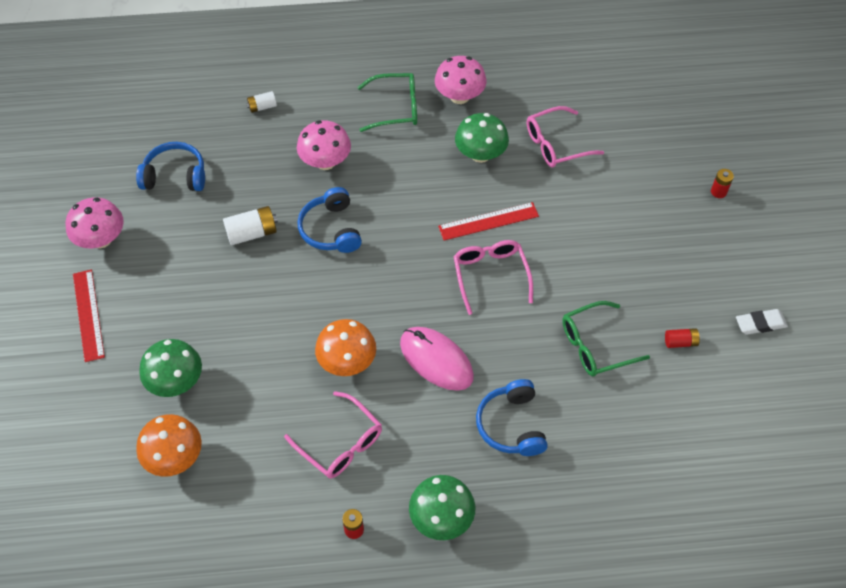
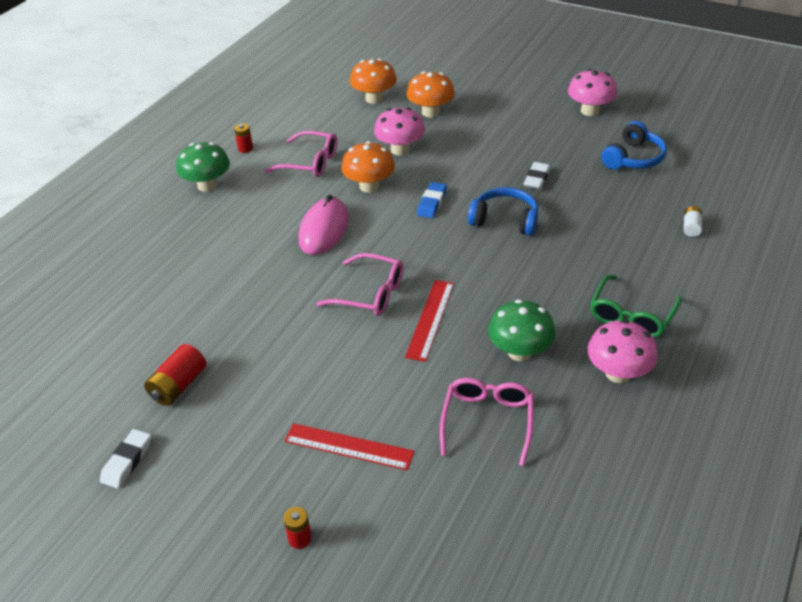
camera: 125 degrees right, 15 degrees down
(88, 315) = (522, 92): red ruler -> red ruler (349, 446)
(176, 381) = (430, 112): green mushroom -> orange mushroom
(252, 233) = (536, 179): white battery -> white eraser
(325, 162) = (589, 243): pink mushroom -> pink mushroom (400, 150)
(340, 443) = (310, 162): pink glasses -> pink glasses turned 150 degrees counterclockwise
(341, 295) = (432, 203): none -> blue eraser
(436, 360) = (324, 229): pink mouse -> pink mouse turned 60 degrees counterclockwise
(511, 425) = (230, 245): blue headphones -> none
(596, 345) = (237, 326): green glasses -> none
(680, 342) = (178, 385): red battery -> red battery, size x1.66

